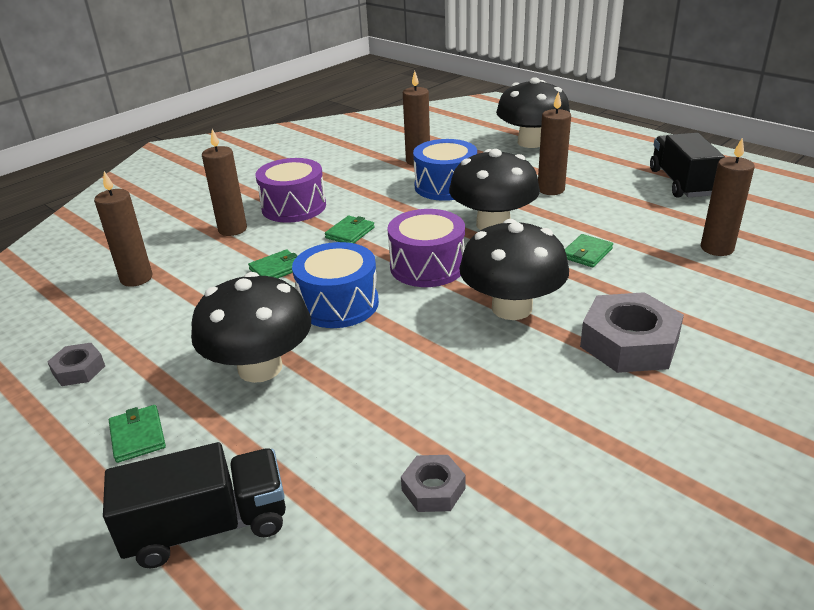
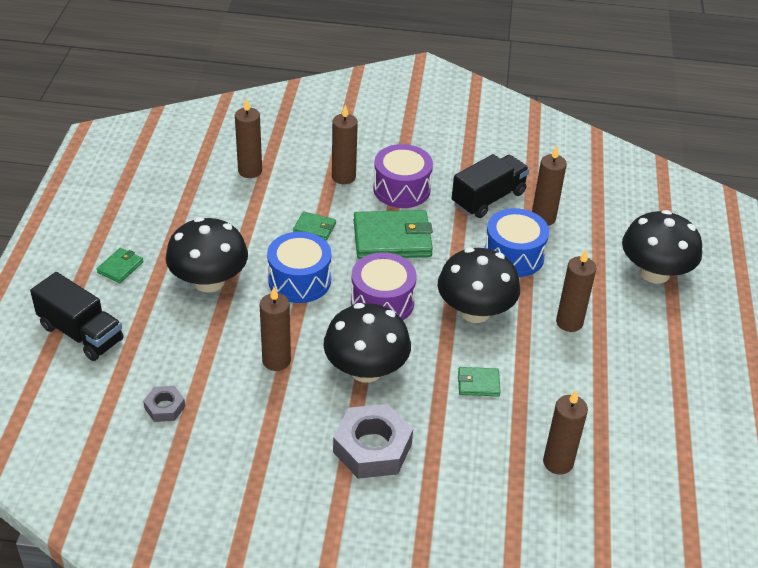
camera: 50 degrees right, 10 degrees up
(79, 370) = (151, 208): grey nut -> none
(350, 233) = (392, 238): green wallet -> green wallet, size x2.06
(441, 363) = (276, 361): none -> brown candle
(681, 183) = (667, 405): black truck -> black truck (488, 199)

